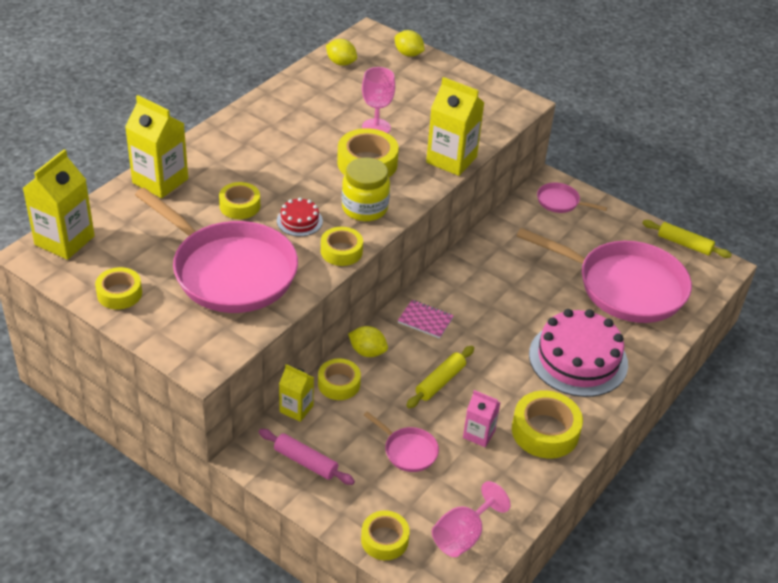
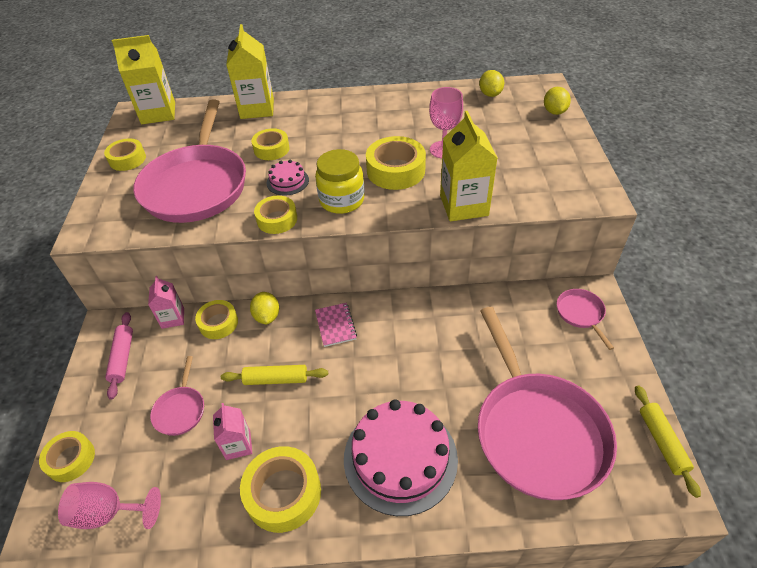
camera: 55 degrees right, 5 degrees up
(296, 409) = (173, 318): yellow carton -> pink carton
(299, 221) = (287, 181): red cake -> pink cake

